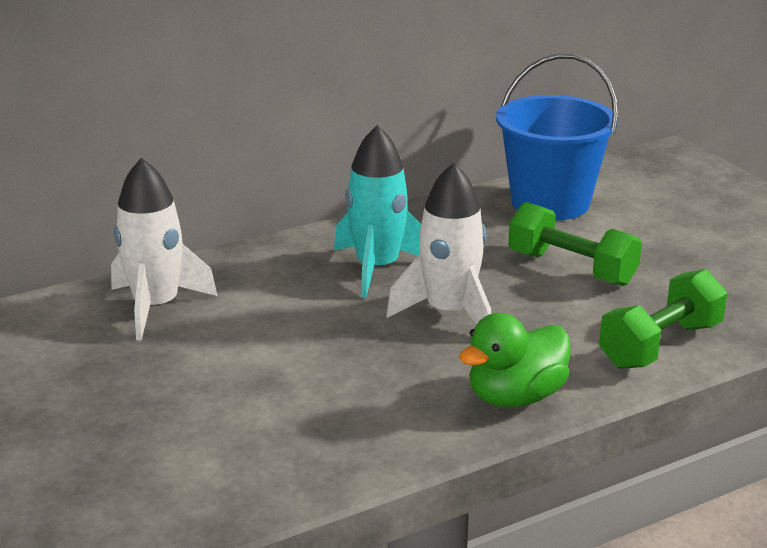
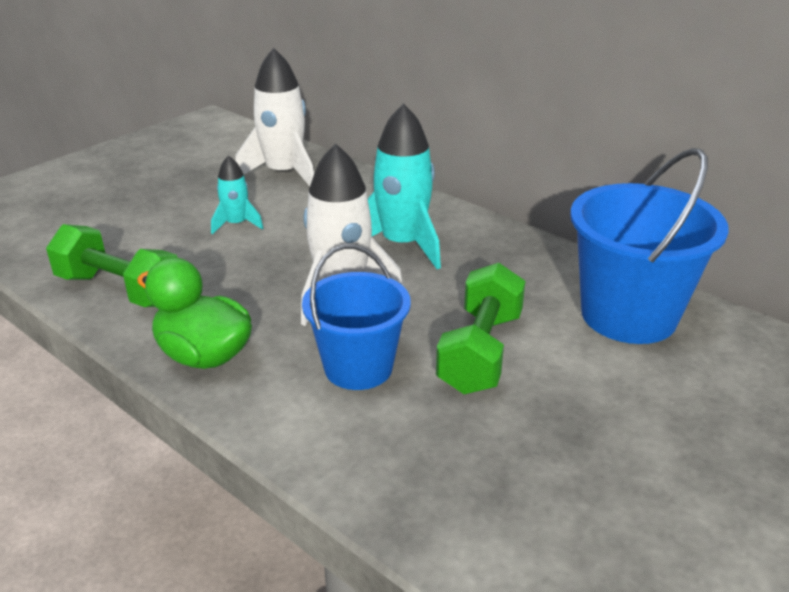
camera: 70 degrees right, 5 degrees up
(261, 352) = (236, 224): none -> turquoise rocket
(569, 323) = (358, 367): none -> blue bucket
(660, 345) = (341, 439): green dumbbell -> green dumbbell (119, 290)

